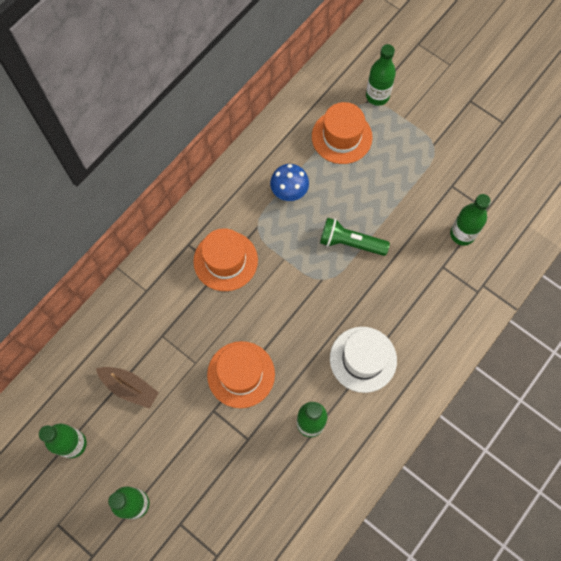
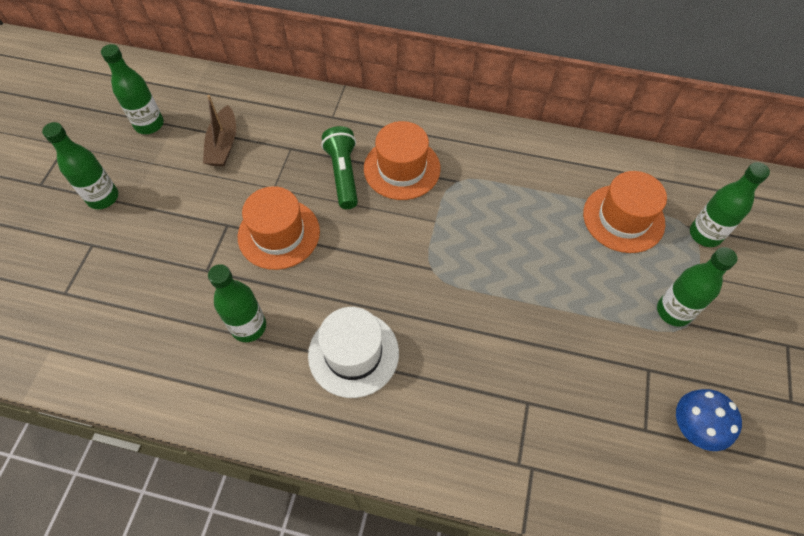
camera: 65 degrees right, 10 degrees down
(289, 192) = (518, 194): blue mushroom -> blue mushroom (692, 428)
(350, 243) = (495, 280): green flashlight -> green flashlight (343, 174)
(462, 234) = (589, 410): green bottle -> green bottle (673, 311)

